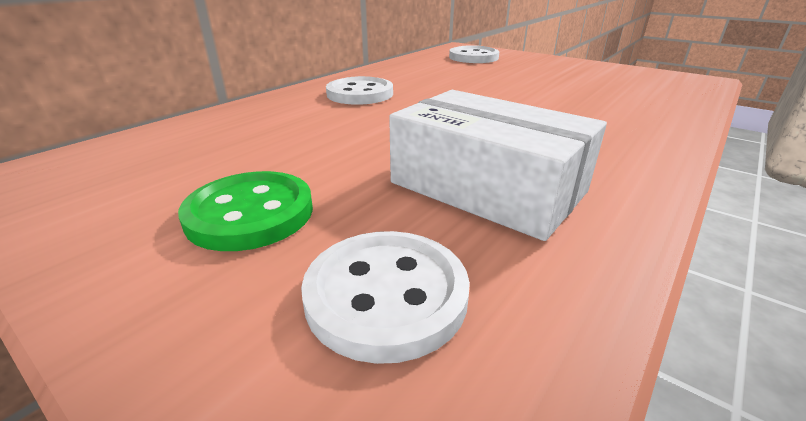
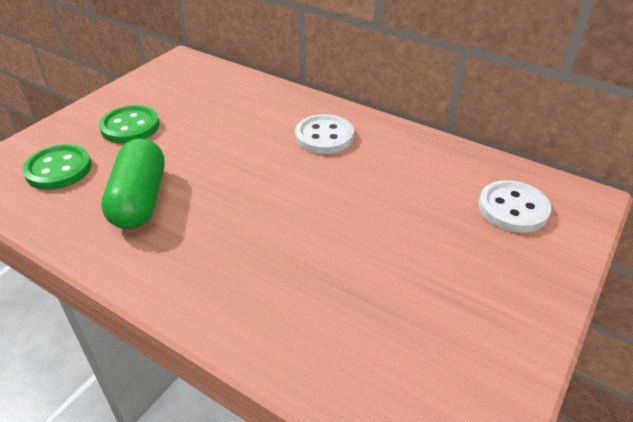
camera: 85 degrees right, 10 degrees up
(386, 295) = (59, 169): white button -> green button
(487, 187) = (139, 200): white box -> green capsule

